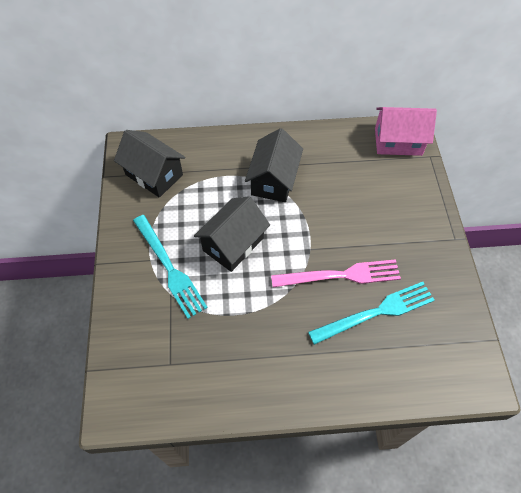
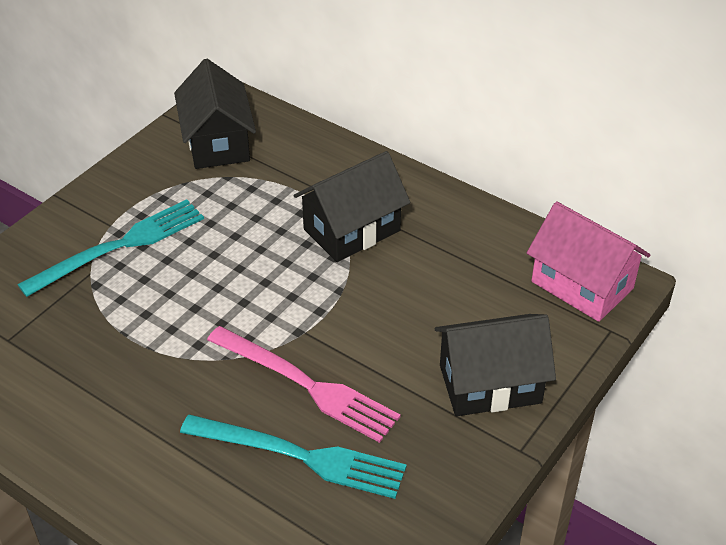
camera: 40 degrees right, 15 degrees down
(169, 268) = (120, 246): turquoise fork -> turquoise fork turned 135 degrees counterclockwise
(233, 244) = (219, 267): black house -> black house (490, 384)

